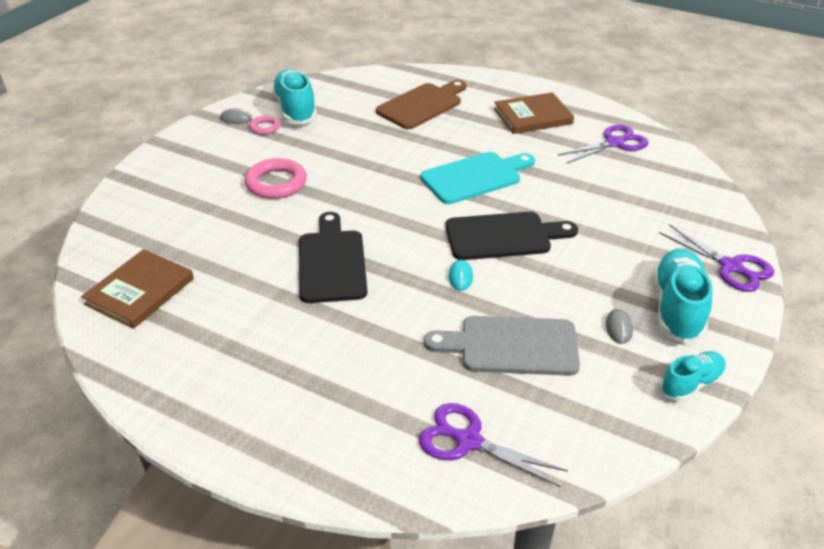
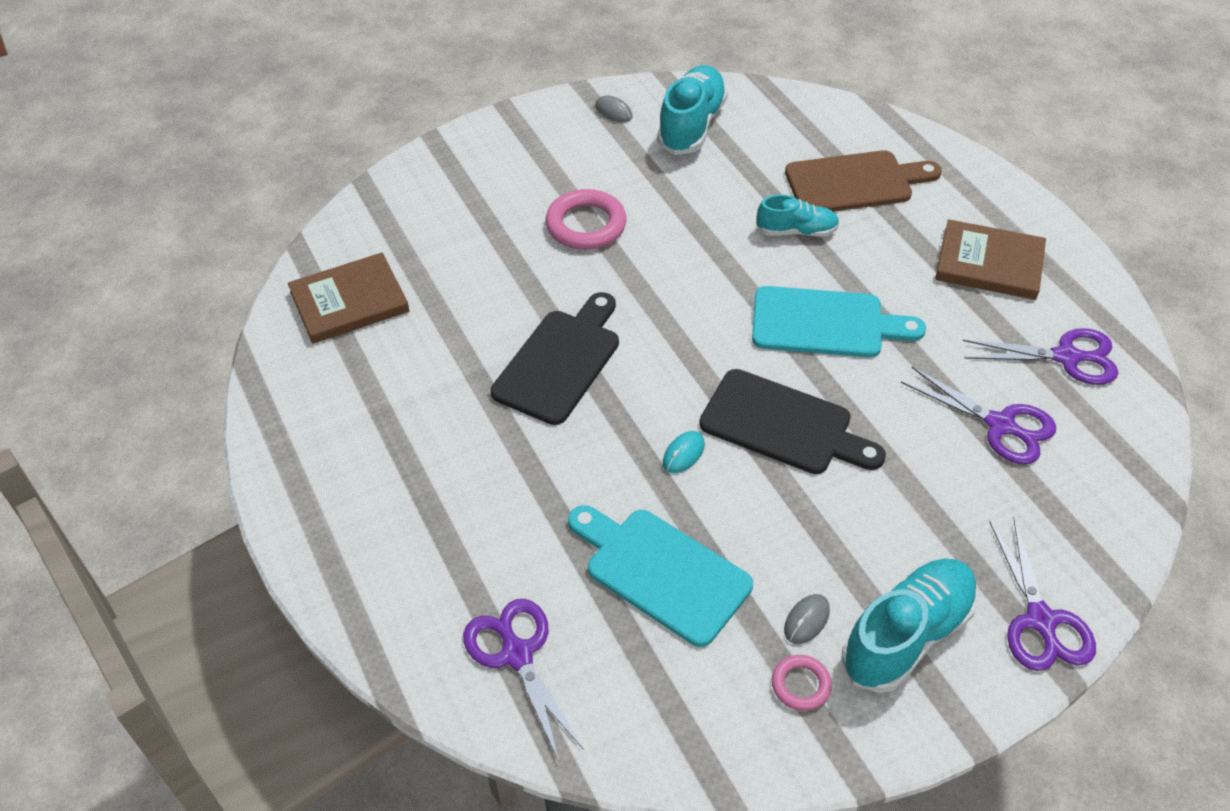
camera: 35 degrees right, 10 degrees up
(265, 127) = (635, 138): pink ring -> pink ring (800, 685)
(512, 346) = (661, 572): grey cutting board -> turquoise cutting board
(616, 186) = (1001, 425): none -> purple scissors
(691, 384) = (823, 739): turquoise shoe -> turquoise shoe (796, 231)

